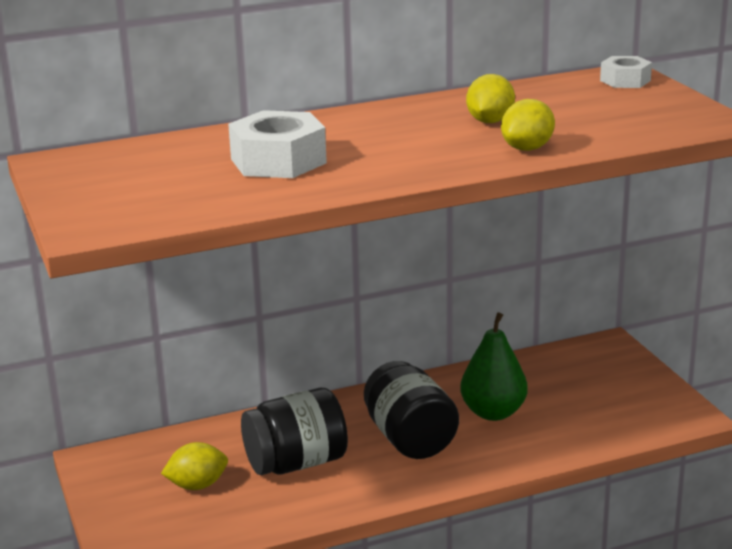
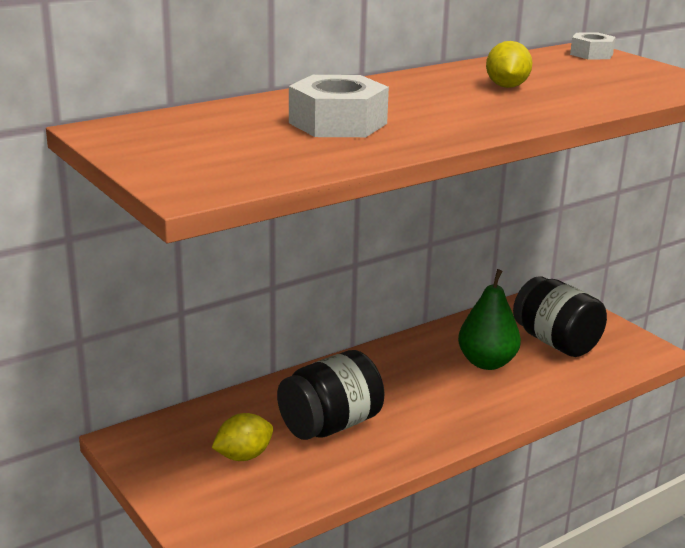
camera: 15 degrees left, 0 degrees up
(410, 439) = (425, 393): black jar -> black jar (556, 342)
(527, 148) = (562, 107): yellow lemon -> none

